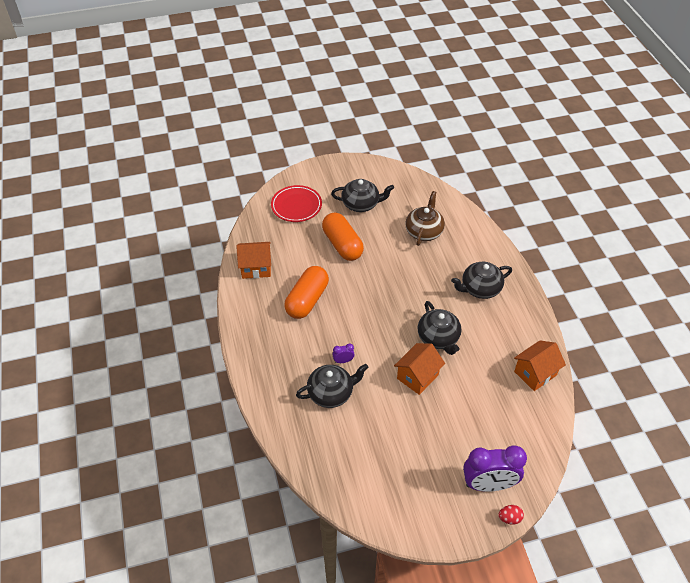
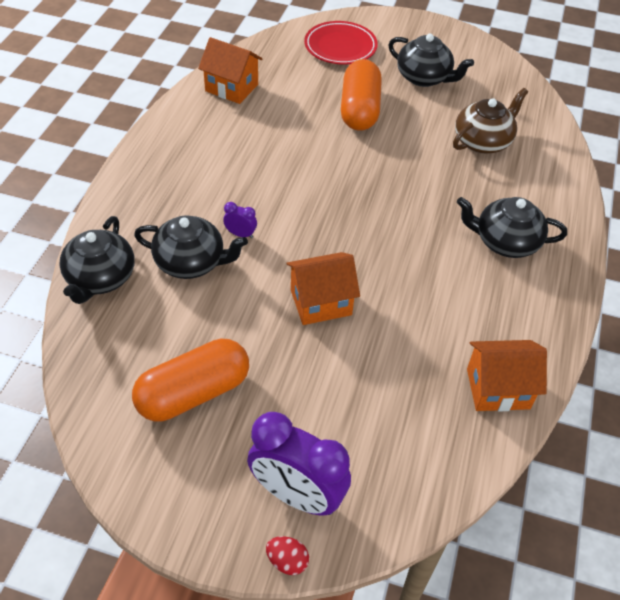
camera: 30 degrees right, 0 degrees up
(307, 300) = (259, 147): orange capsule -> orange capsule (193, 393)
(438, 338) = (392, 271): black teapot -> black teapot (100, 278)

